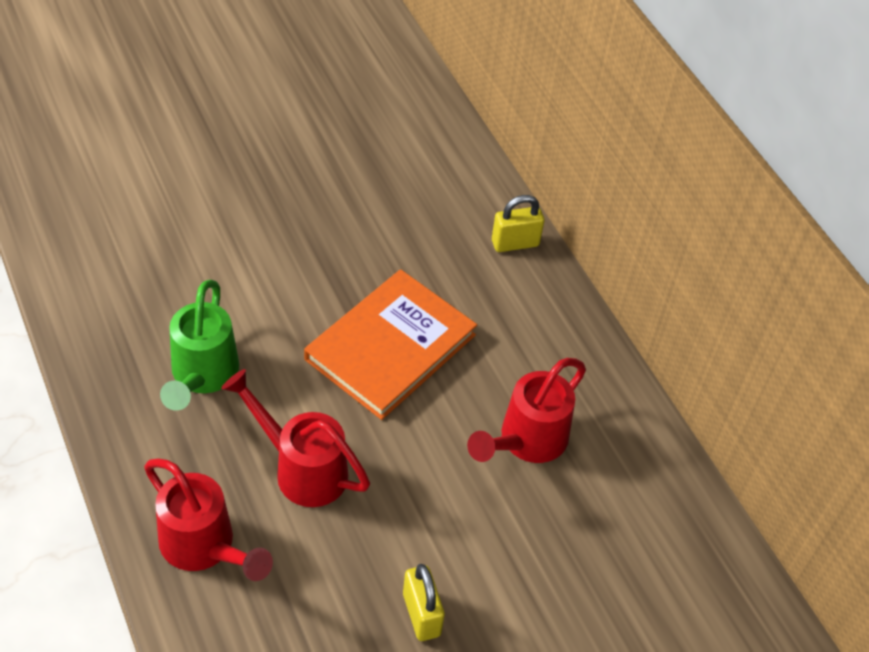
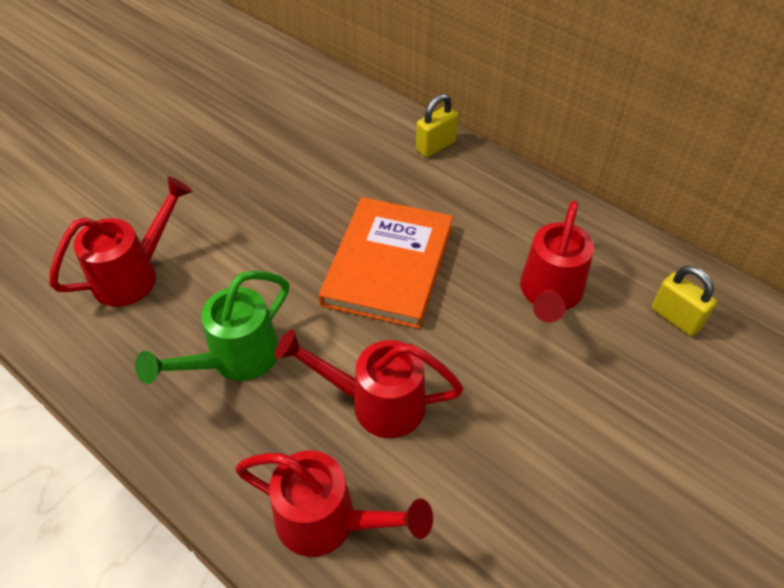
camera: 20 degrees left, 0 degrees up
(157, 260) = (134, 274): none -> red watering can
(202, 376) = (234, 359): green watering can -> green watering can turned 60 degrees clockwise
(421, 614) = (566, 488): yellow padlock -> yellow padlock (676, 318)

